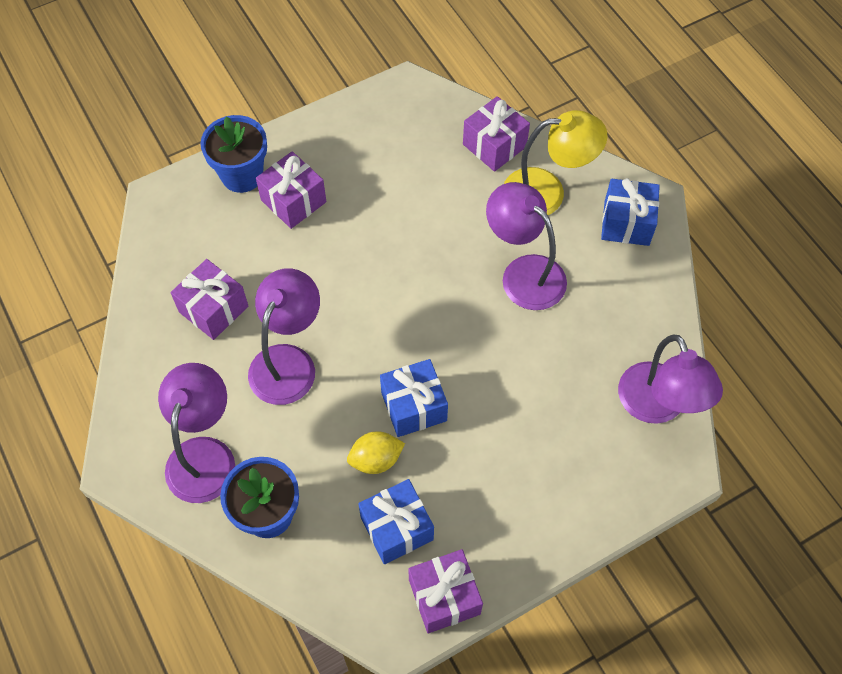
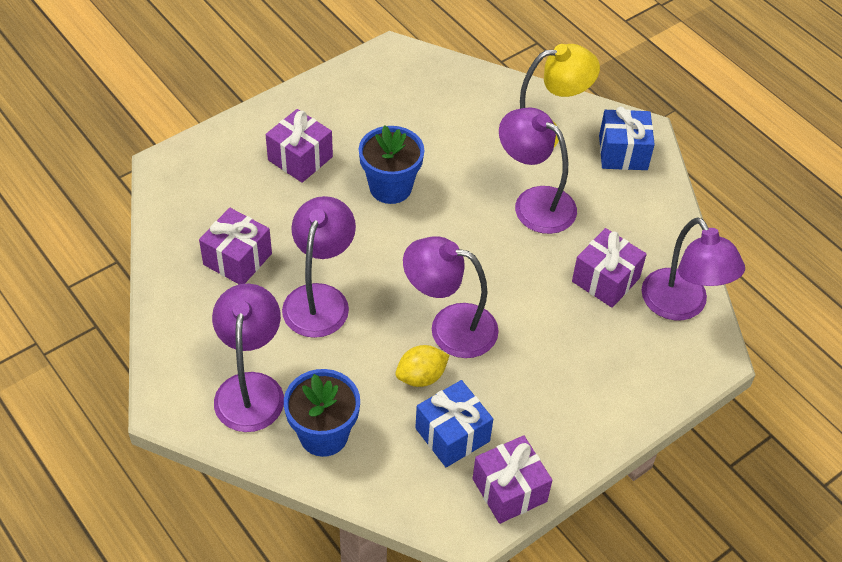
camera: 10 degrees left, 10 degrees down
(242, 175) = (245, 140): blue flower pot -> blue flower pot (390, 187)
(414, 406) = (449, 327): blue gift -> purple lamp
(494, 145) = (486, 96): purple gift -> purple gift (605, 280)

